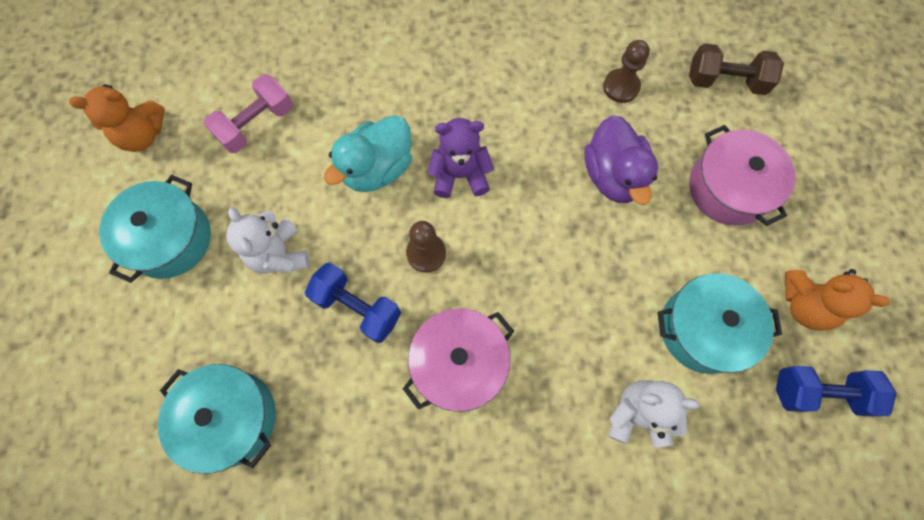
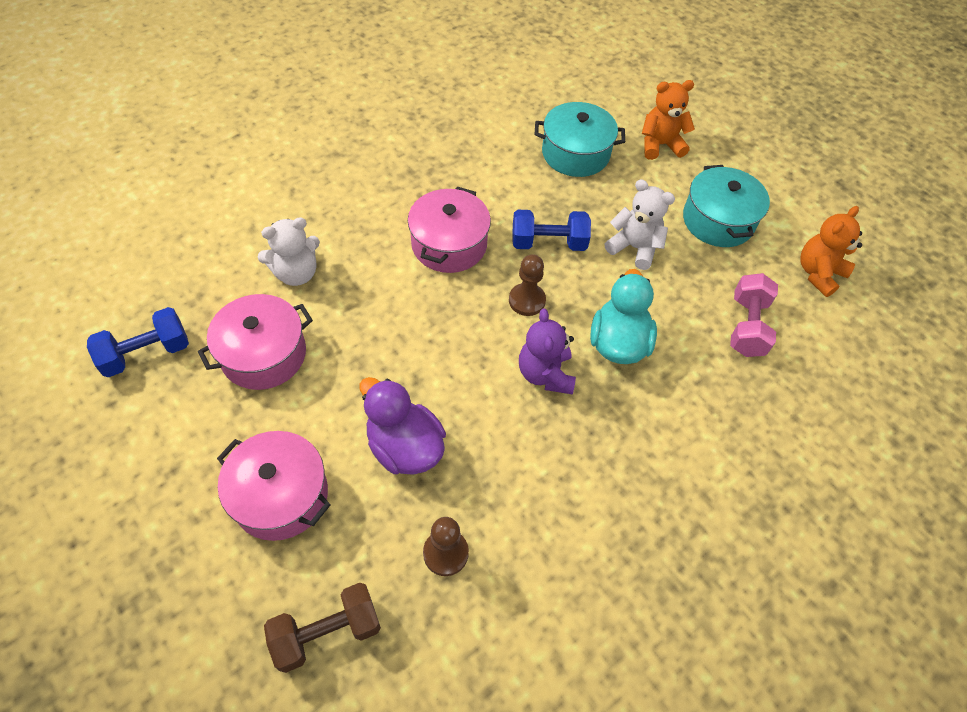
camera: 145 degrees right, 15 degrees down
(460, 175) = (545, 374): purple teddy bear -> purple teddy bear turned 120 degrees clockwise
(703, 329) = (263, 354): turquoise pot -> pink pot
(804, 305) = (173, 418): orange teddy bear -> orange teddy bear (660, 145)

